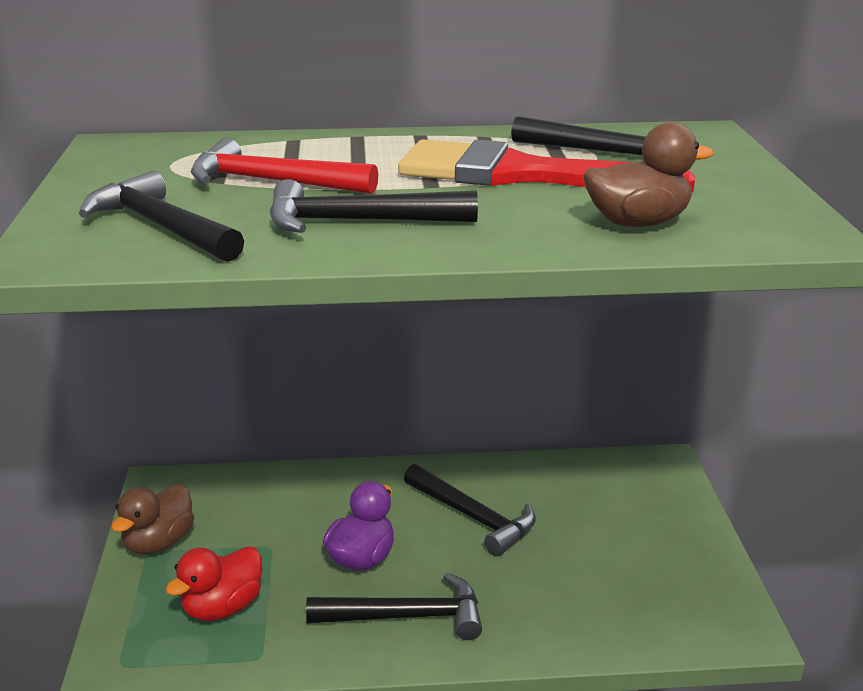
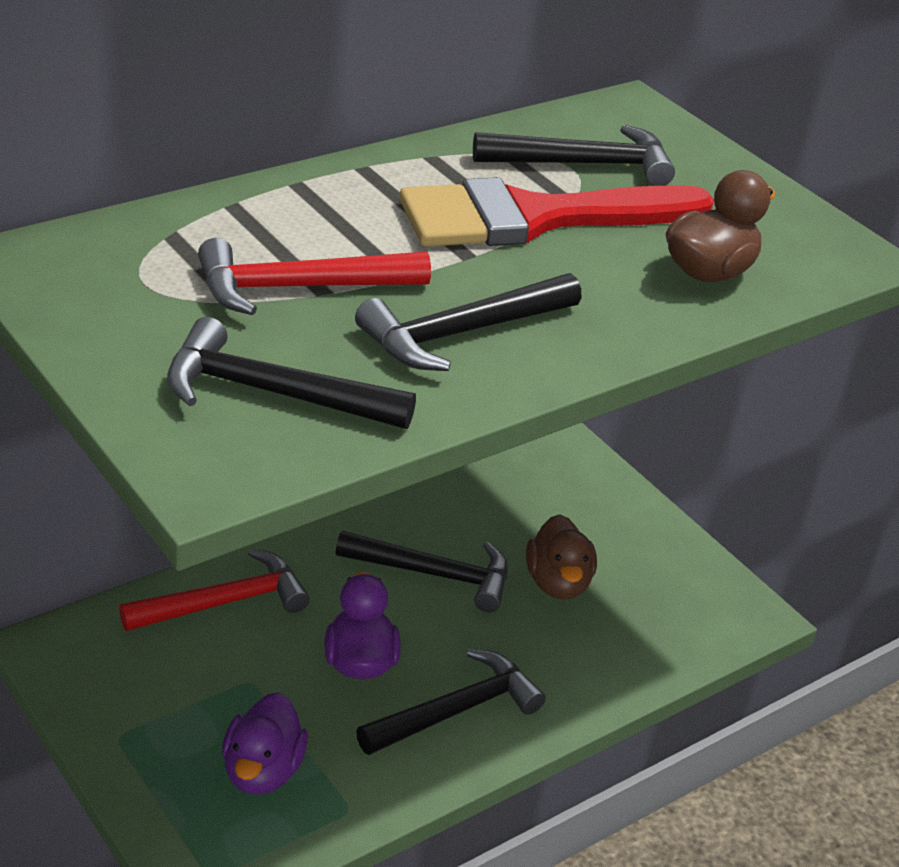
camera: 35 degrees left, 10 degrees up
(158, 543) = (119, 721): brown duck -> brown duck (558, 583)
(222, 608) = (262, 771): red duck -> purple duck
(299, 491) = (224, 602): none -> red hammer

